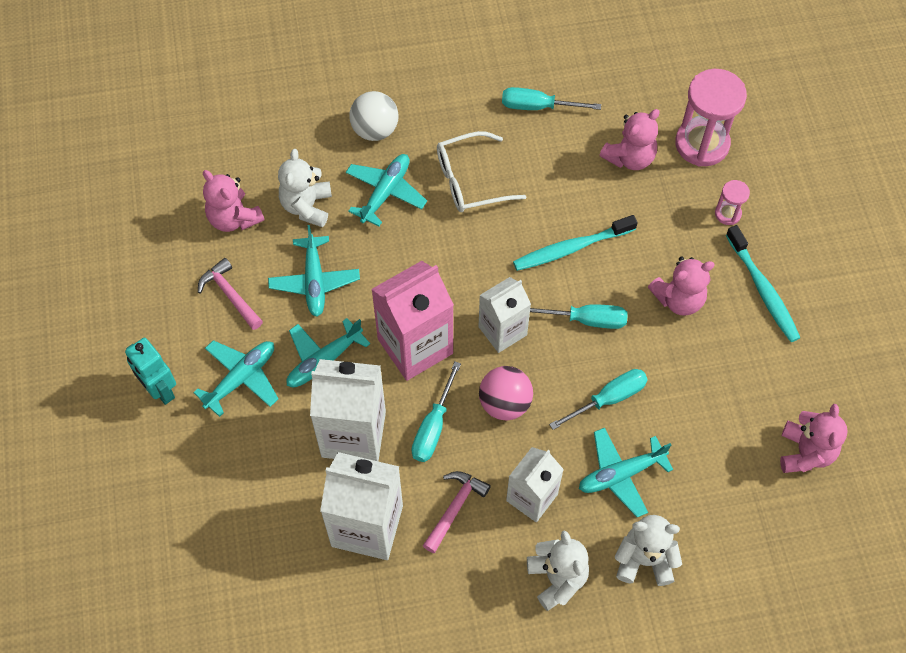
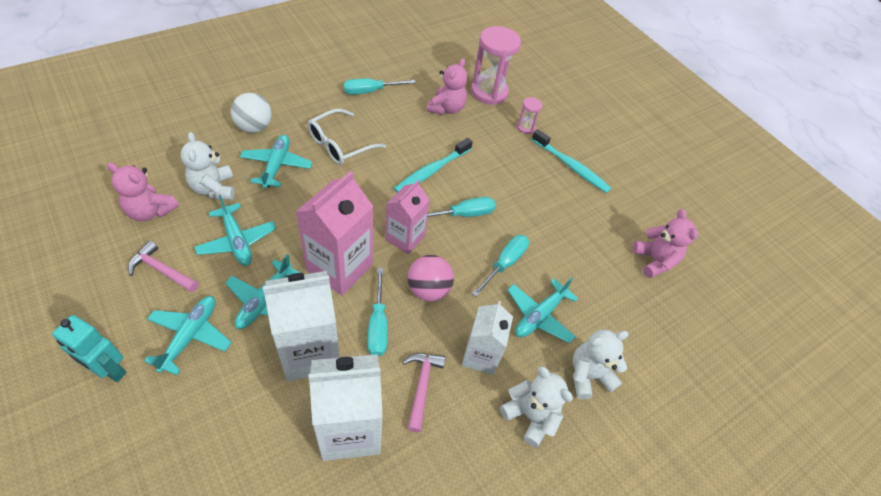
camera: 30 degrees left, 10 degrees down
(502, 331) = (405, 238): white carton -> pink carton
(679, 299) = (520, 185): pink teddy bear -> none

